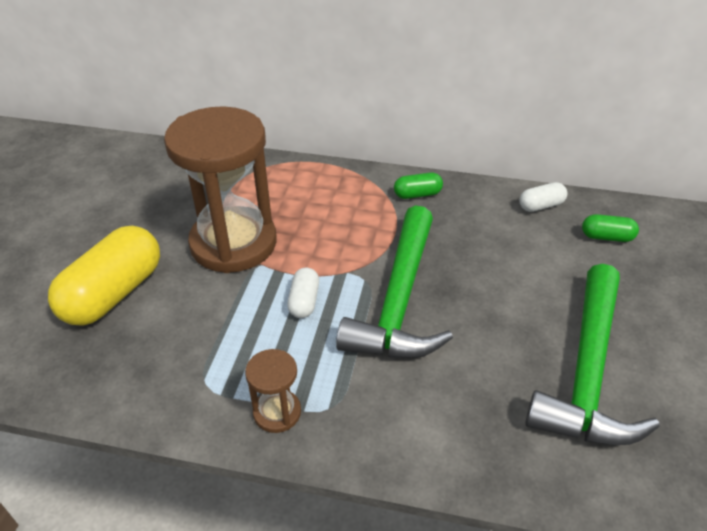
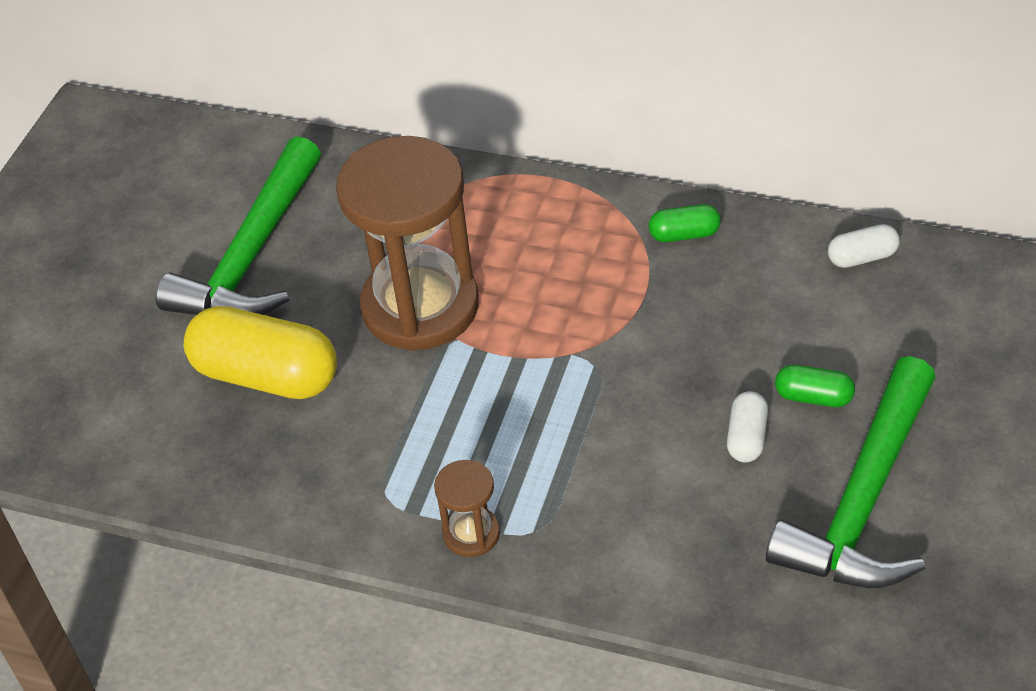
camera: 10 degrees right, 5 degrees up
(113, 293) = (266, 375): yellow capsule -> yellow capsule turned 75 degrees clockwise
(304, 301) = (511, 394): white capsule -> white capsule (746, 437)
(399, 300) = (637, 396): green hammer -> green hammer (252, 256)
(606, 237) = (945, 310): green capsule -> green capsule (813, 397)

